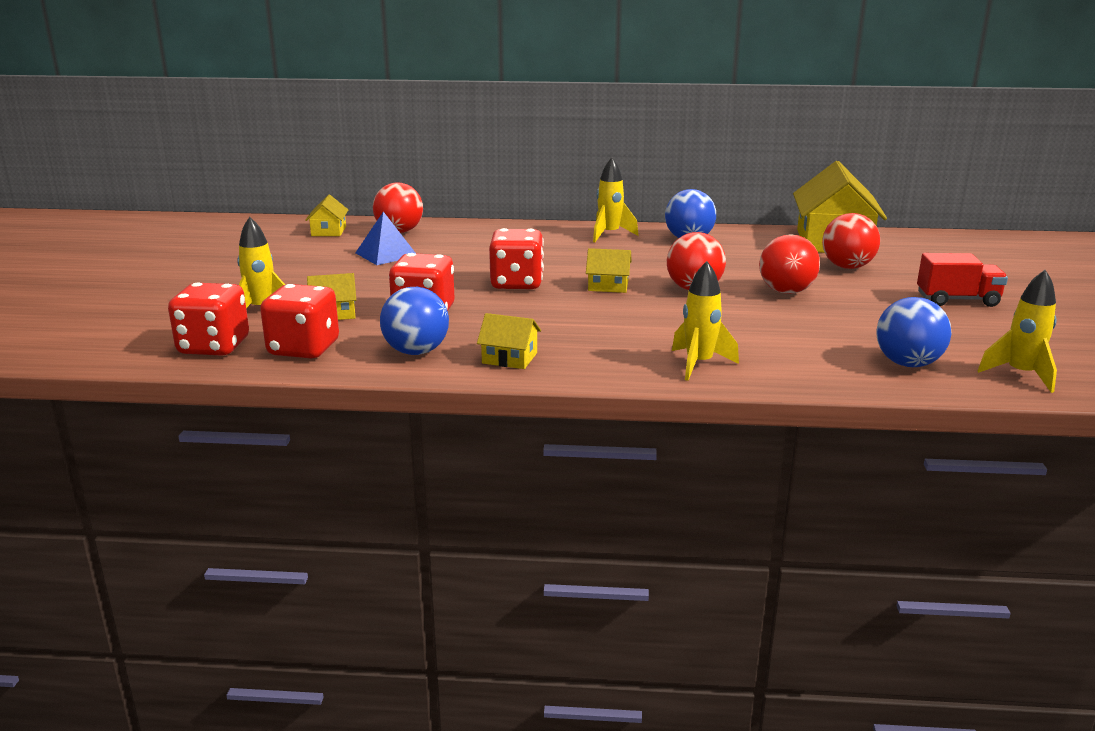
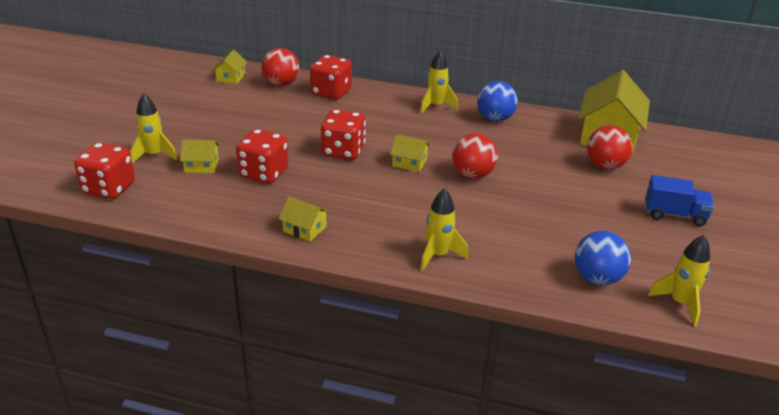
camera: 10 degrees right, 10 degrees up
(304, 349) = (167, 199): red dice -> red dice (331, 93)
(386, 254) = (262, 108): blue pyramid -> none
(416, 352) = (242, 213): blue ball -> none
(786, 292) = (542, 187): red ball -> none
(957, 300) = (675, 215): red truck -> blue truck

